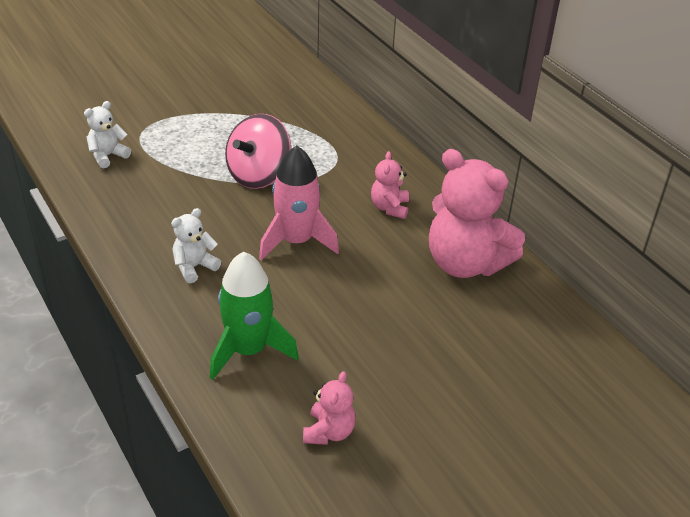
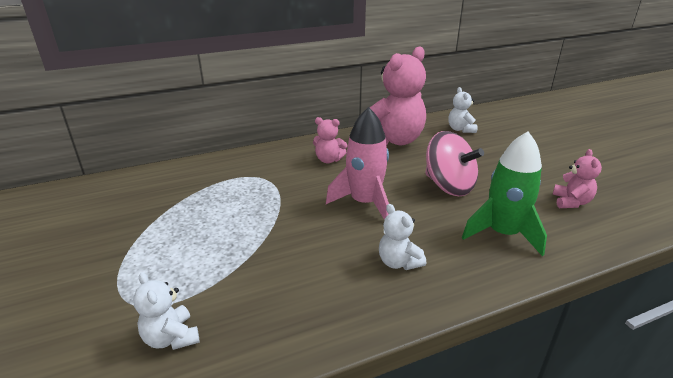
camera: 80 degrees left, 10 degrees down
(258, 175) = (263, 218): pink spinning top -> pink spinning top (449, 186)
(329, 432) = (571, 202): pink teddy bear -> pink teddy bear turned 75 degrees clockwise
(533, 339) = (460, 129): none -> white teddy bear

